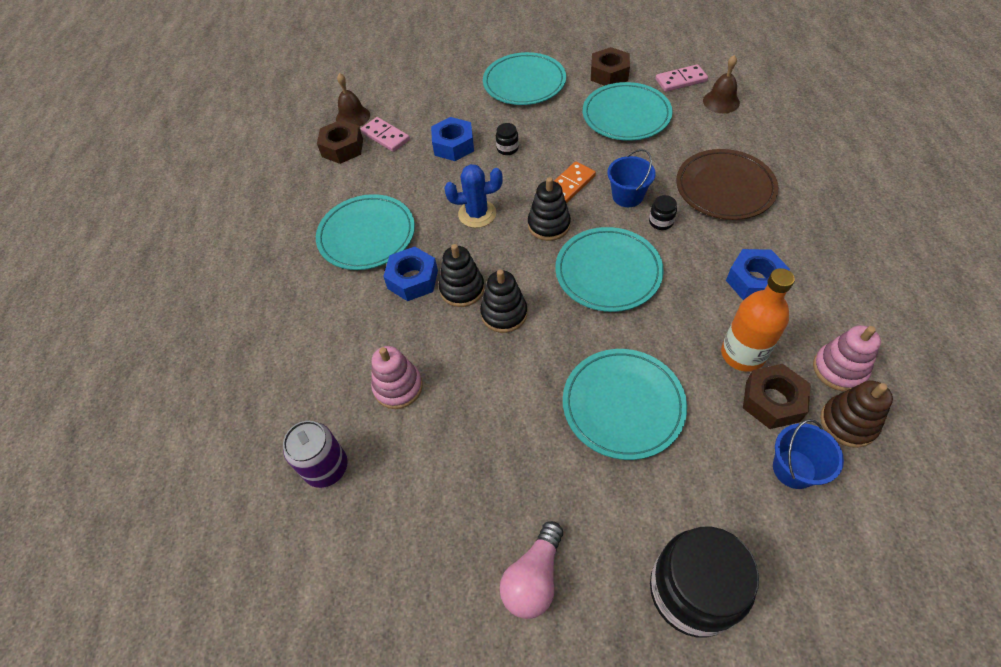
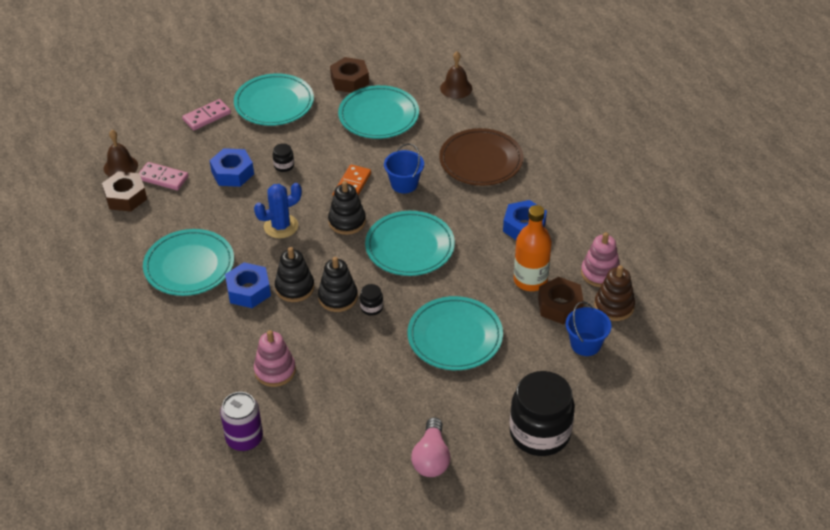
camera: 25 degrees left, 10 degrees down
(661, 222) = (438, 199): black jar -> black jar (371, 308)
(681, 80) = (415, 75): pink domino -> pink domino (207, 117)

